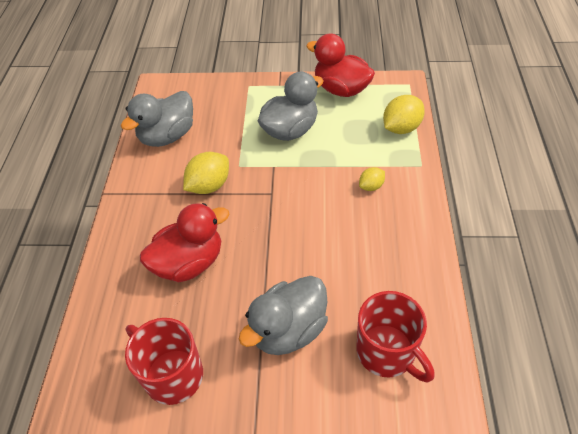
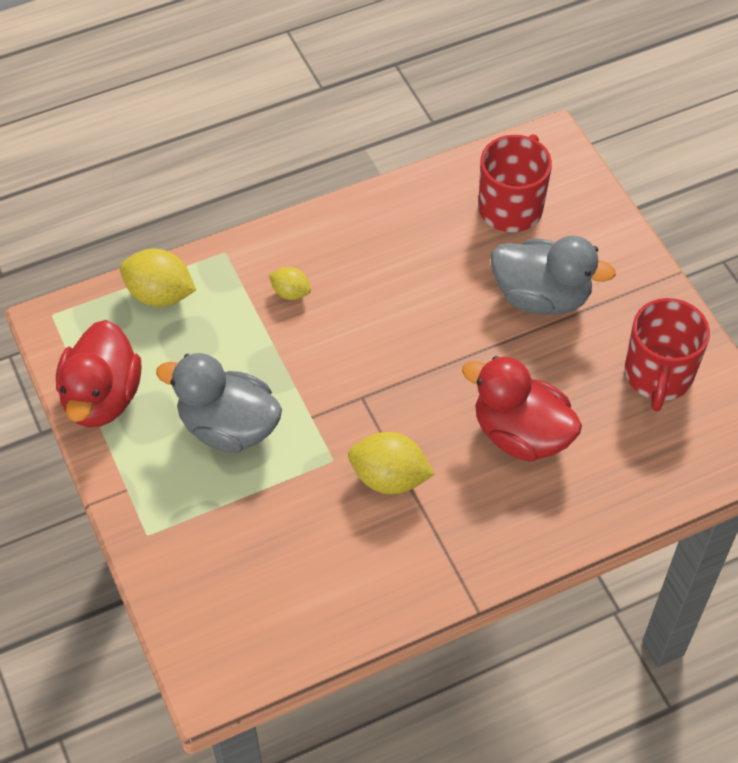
camera: 120 degrees left, 5 degrees up
(167, 136) = (322, 591): grey duck -> none

